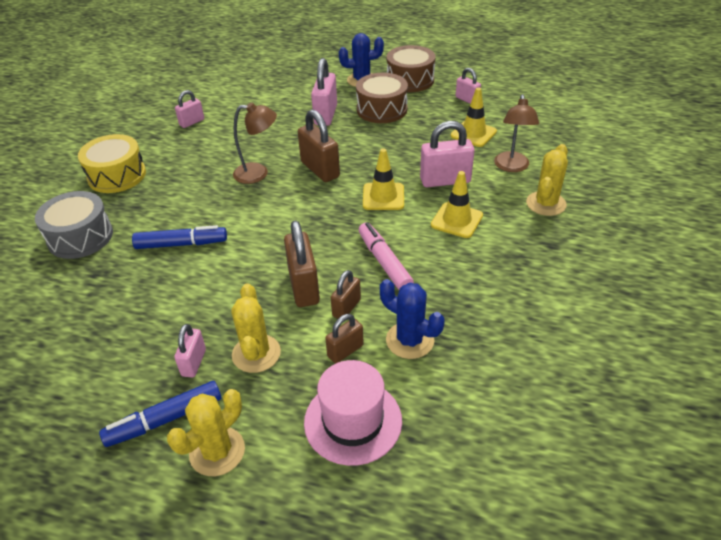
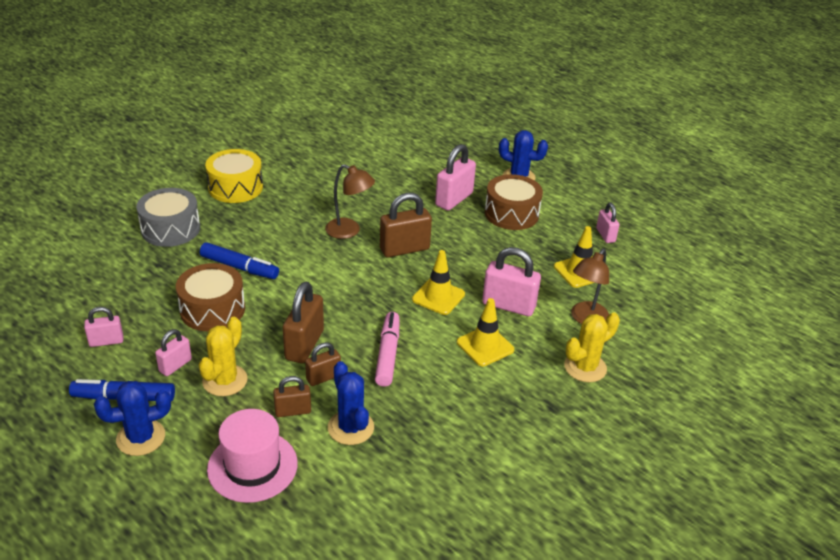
camera: 25 degrees right, 5 degrees down
(192, 122) = (332, 162): pink padlock -> pink padlock (106, 341)
(217, 451) = (141, 438): yellow cactus -> blue cactus
(320, 169) = (404, 249): brown padlock -> brown padlock turned 75 degrees clockwise
(410, 80) = (566, 194): brown drum -> brown drum (212, 309)

